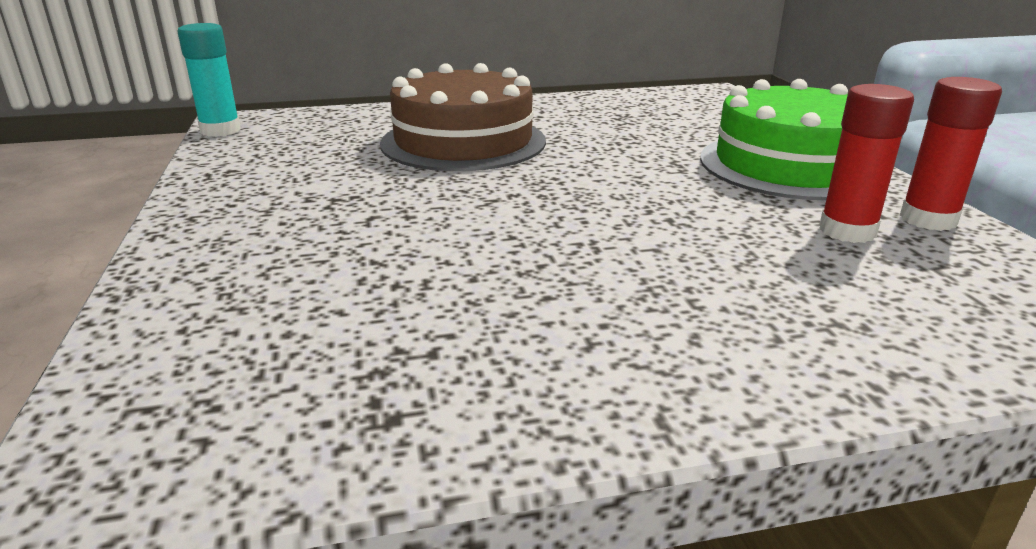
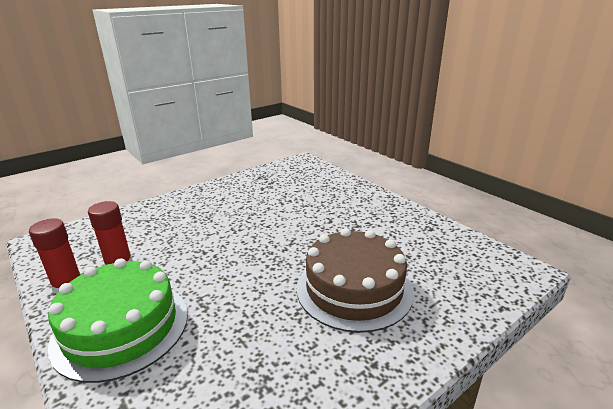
camera: 155 degrees right, 0 degrees up
(220, 130) = (505, 256): turquoise glue stick -> none

